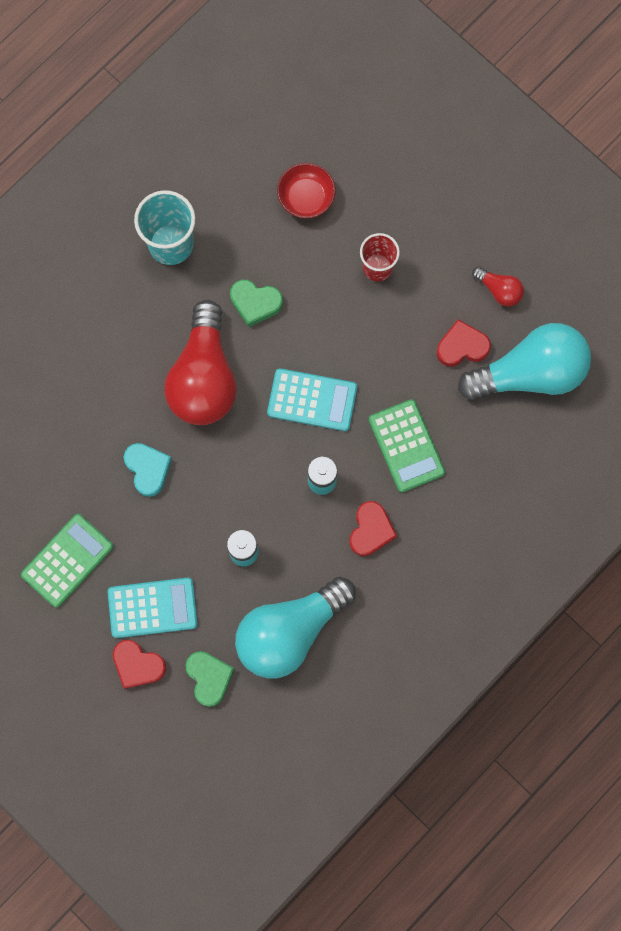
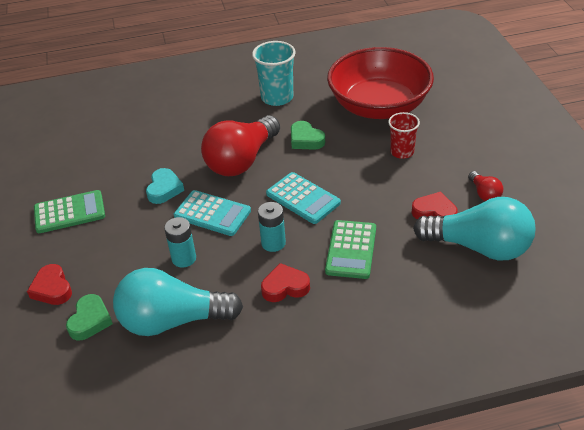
camera: 35 degrees right, 35 degrees down
(152, 608) = (94, 261): turquoise calculator -> turquoise calculator (212, 214)
(306, 197) = (379, 106): red bowl -> red bowl, size x2.42
(371, 530) = (285, 287): red heart -> red heart turned 150 degrees counterclockwise

